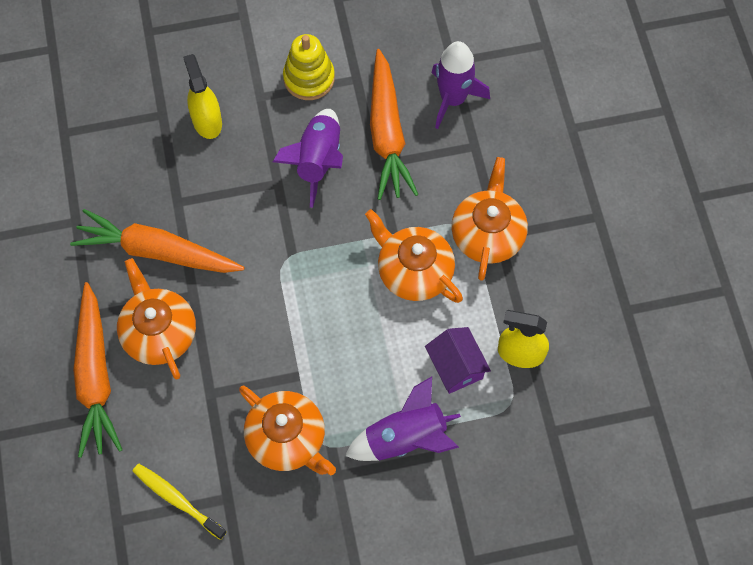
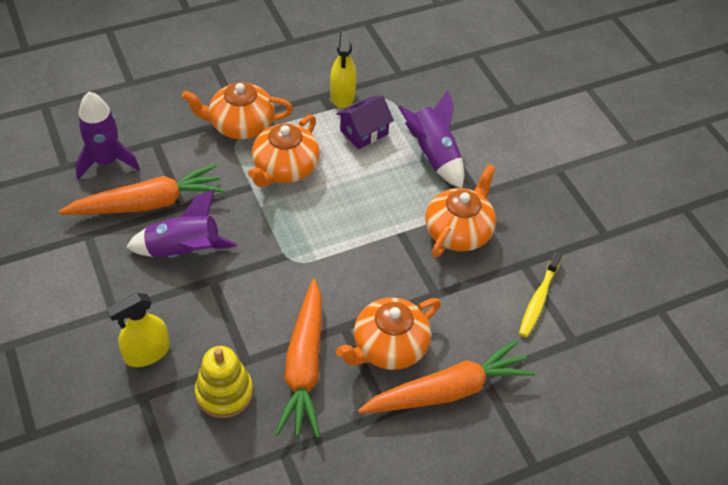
camera: 105 degrees left, 15 degrees down
(309, 78) = (89, 273): yellow stacking toy -> yellow stacking toy (224, 393)

